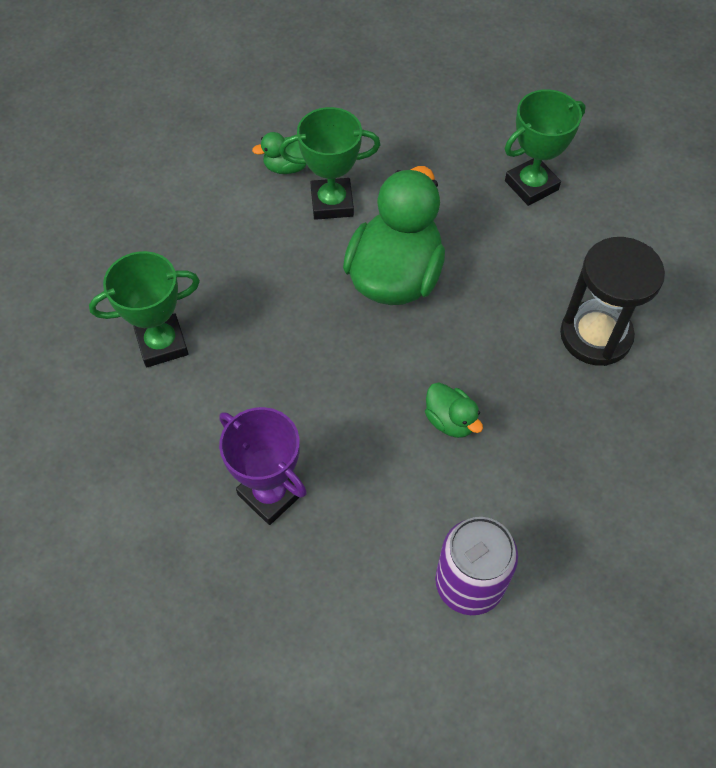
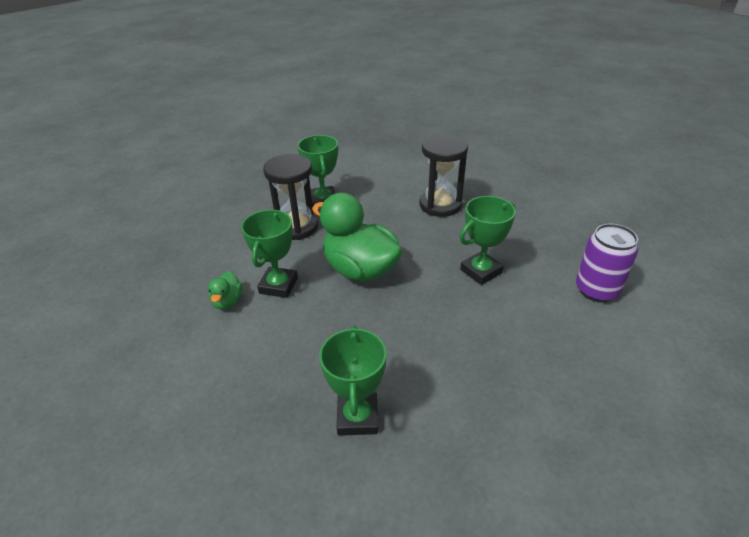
camera: 70 degrees left, 20 degrees down
(270, 494) = (519, 373): purple trophy -> none
(450, 421) = (481, 271): green duck -> green trophy
(455, 177) = (296, 227): none -> black hourglass

